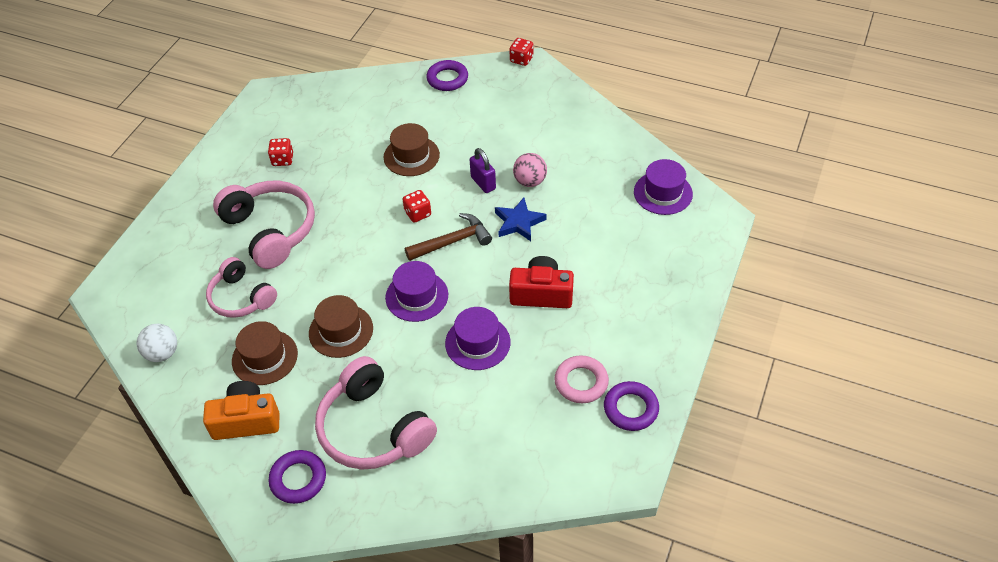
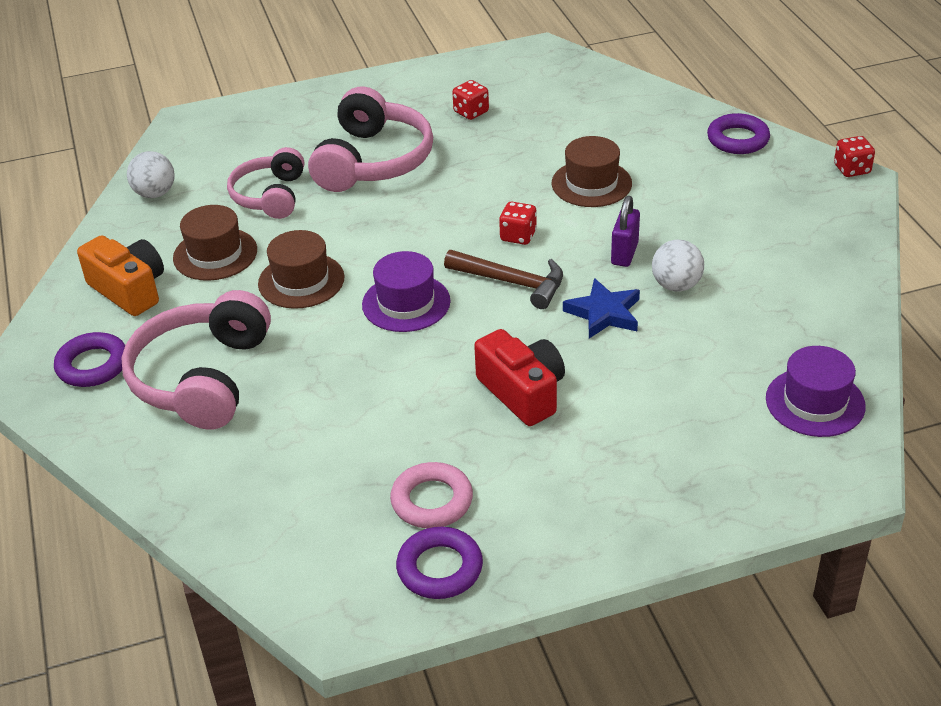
camera: 50 degrees right, 10 degrees down
(477, 343) = (395, 384): purple hat -> none
(530, 181) = (676, 285): pink ball -> white ball

